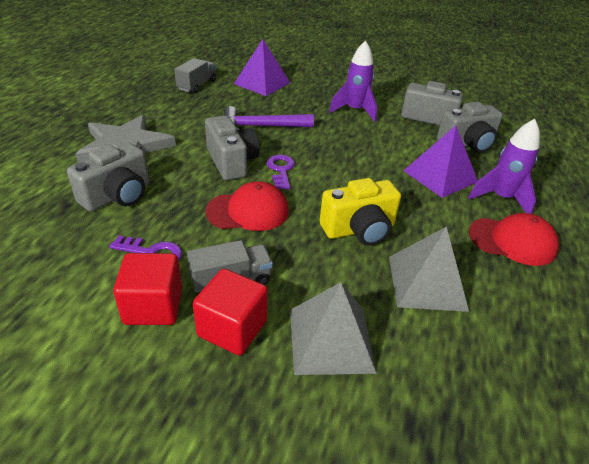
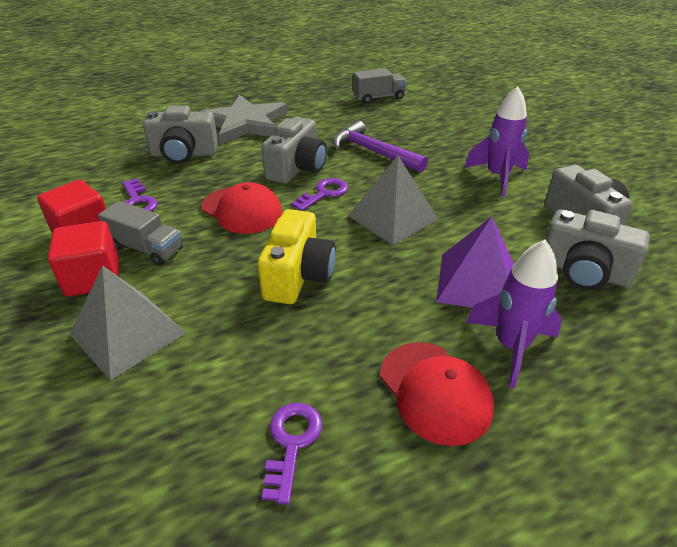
camera: 50 degrees right, 0 degrees up
(262, 83) = (443, 115): purple pyramid -> none
(359, 229) = (298, 276): yellow camera -> yellow camera turned 105 degrees counterclockwise
(427, 283) = (272, 356): grey pyramid -> grey pyramid (393, 217)
(510, 315) = (291, 443): none -> purple key

